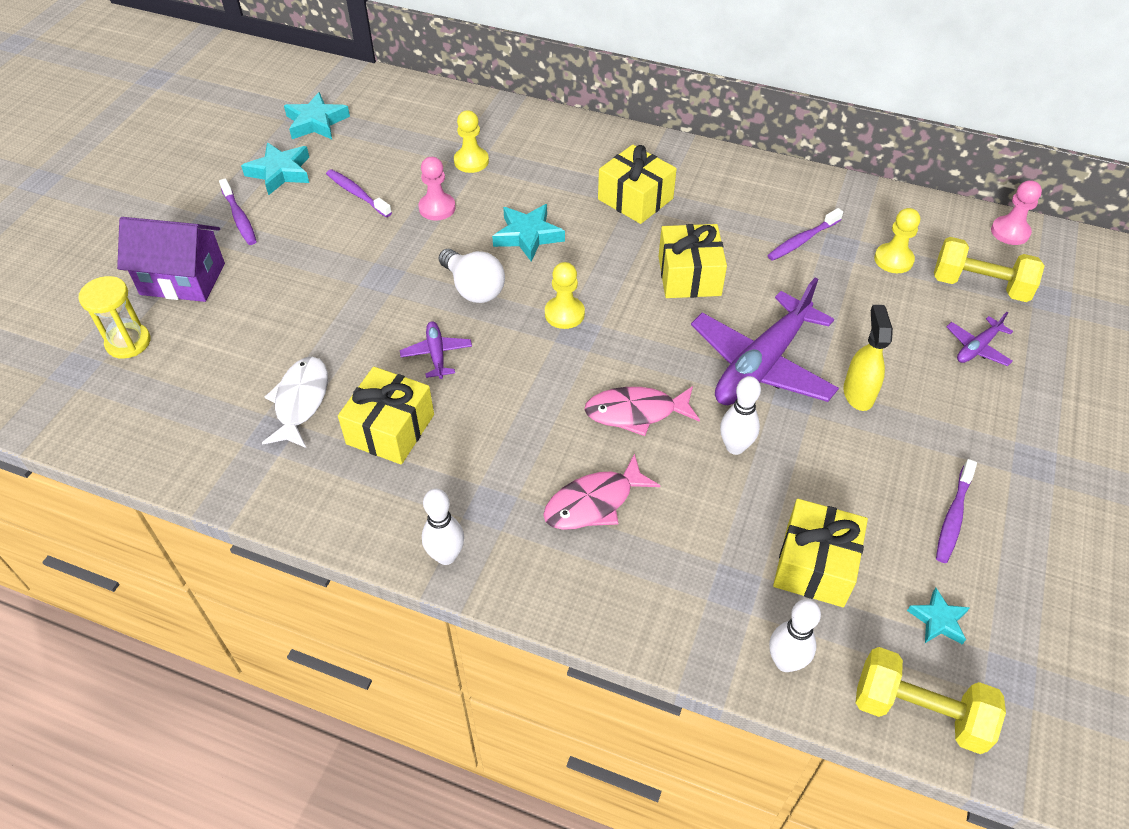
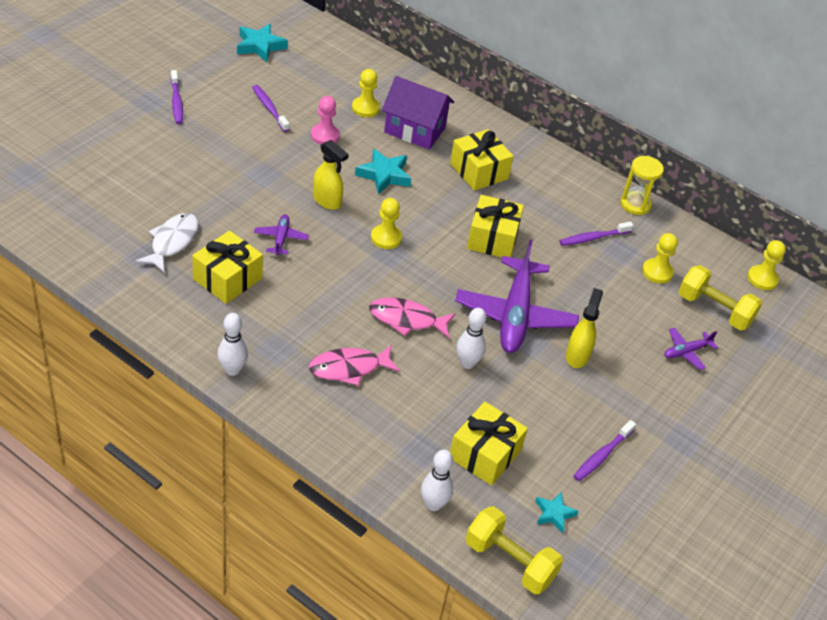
camera: 10 degrees right, 5 degrees down
(128, 342) = (68, 167): yellow hourglass -> yellow hourglass (635, 204)
(183, 279) = (120, 134): purple house -> purple house (415, 130)
(280, 172) = (219, 77): turquoise star -> none
(473, 288) = (327, 201): white light bulb -> yellow spray bottle
(761, 365) = (515, 315): purple plane -> purple plane turned 45 degrees counterclockwise
(1010, 232) = (762, 279): pink pawn -> yellow pawn

